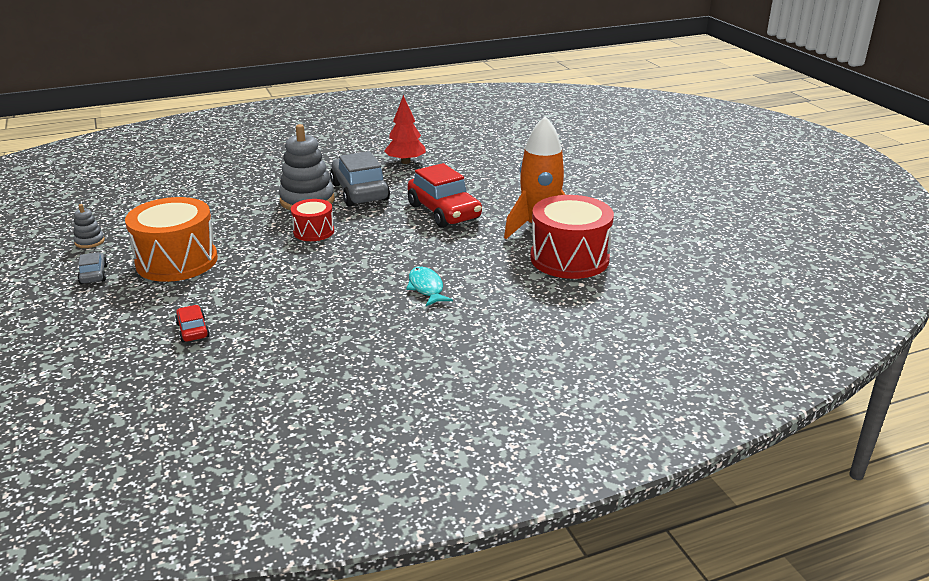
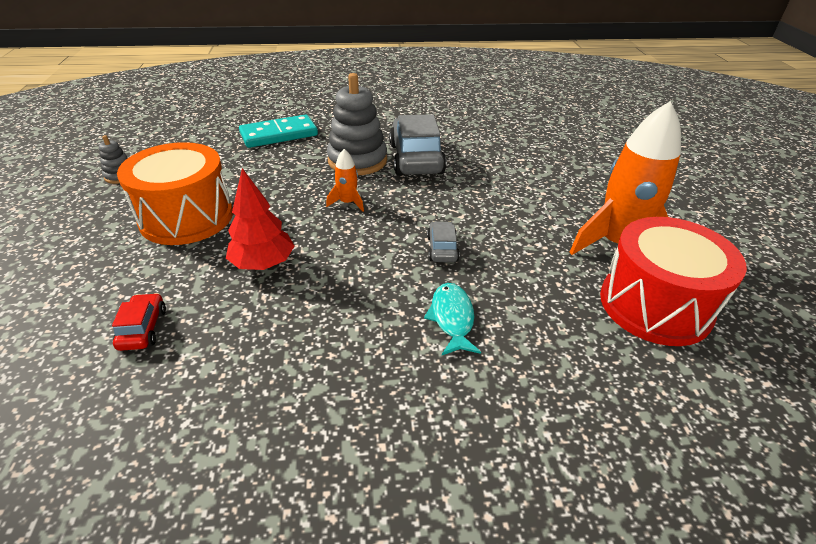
camera: 15 degrees right, 10 degrees up
(94, 275) = (95, 220): grey car -> grey car (442, 249)
(221, 190) = (279, 134): none -> turquoise domino
(313, 231) = (347, 203): red drum -> orange rocket
(405, 162) = (476, 129): red tree -> red tree (263, 264)
(444, 212) = (502, 201): red car -> none

